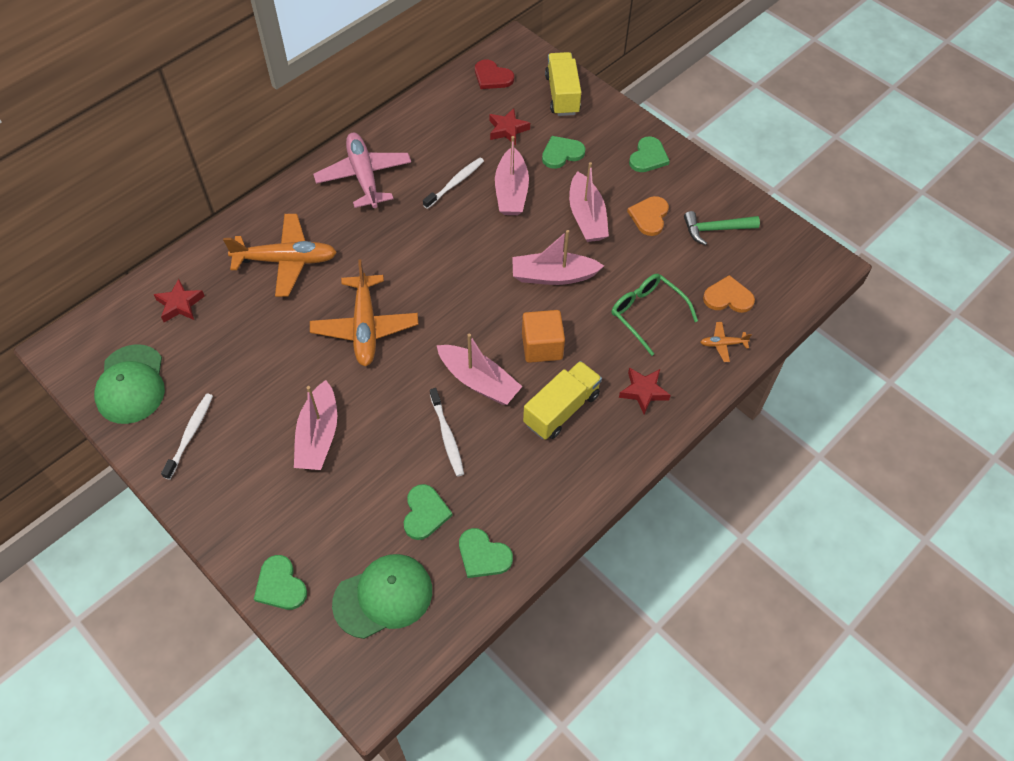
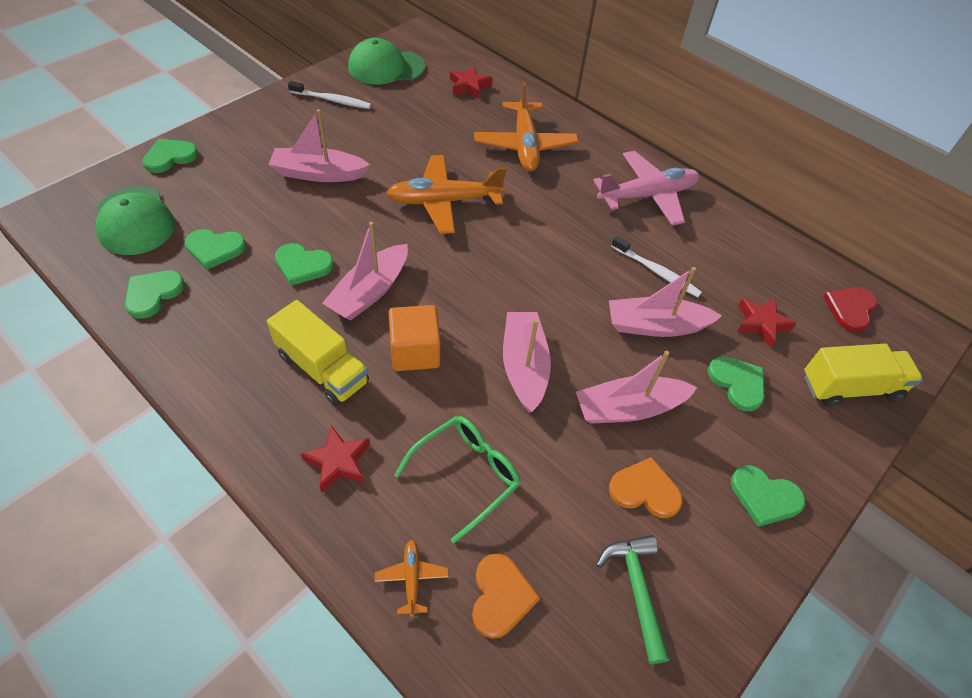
camera: 85 degrees right, 5 degrees down
(447, 436) = (303, 265): white toothbrush -> green heart

